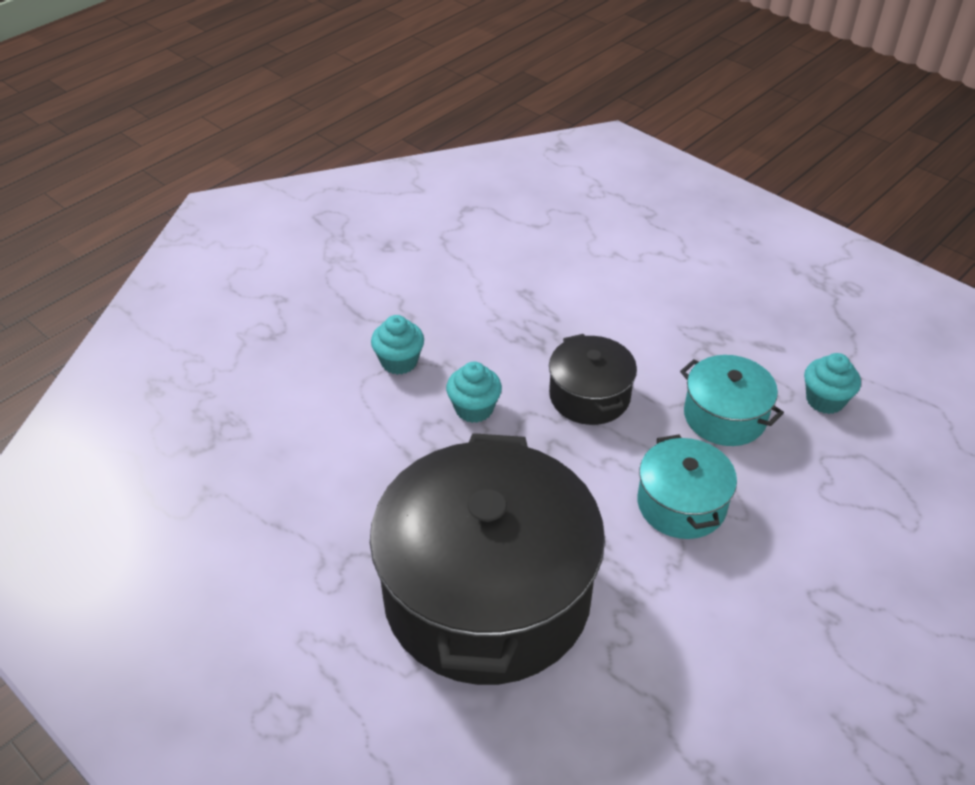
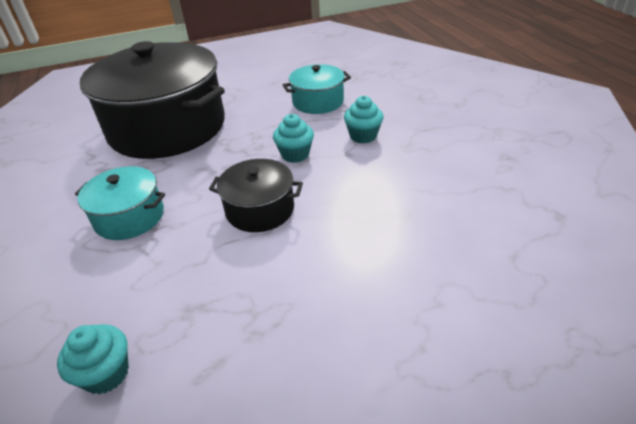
camera: 120 degrees right, 5 degrees down
(724, 416) = (167, 280): turquoise pot -> turquoise pot (318, 102)

